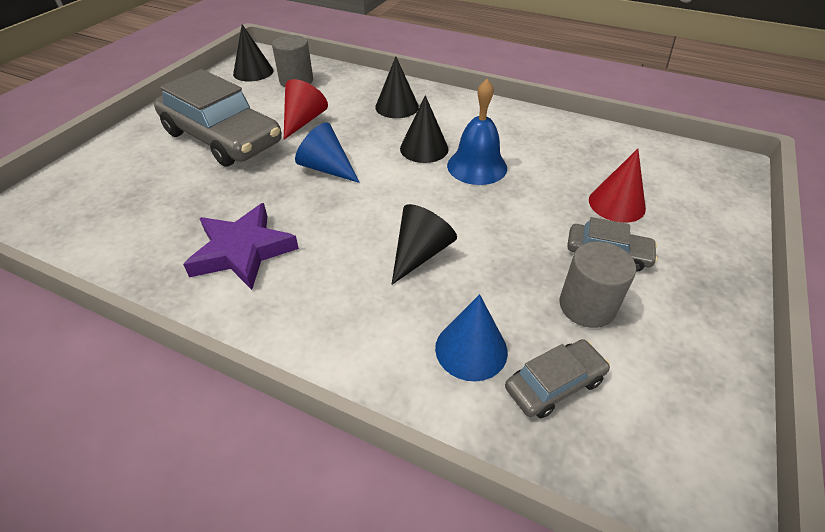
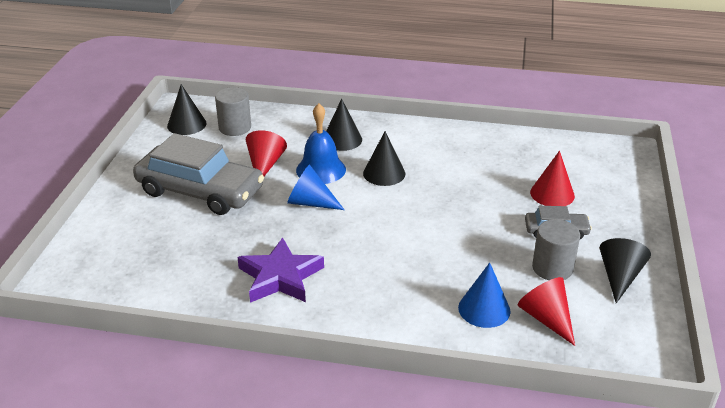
camera: 15 degrees left, 10 degrees down
(420, 253) = (420, 254): black cone -> black cone (619, 277)
(477, 166) = (434, 181): blue bell -> blue bell (321, 169)
(554, 384) = (546, 318): grey car -> red cone

